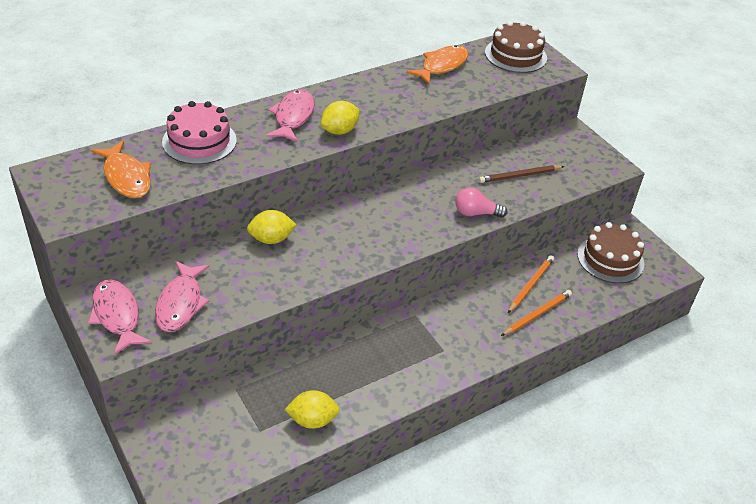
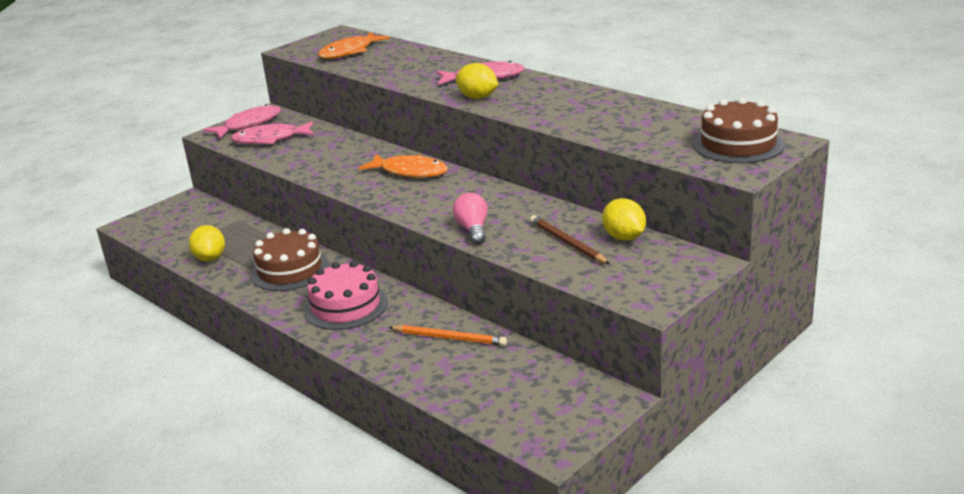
camera: 80 degrees right, 15 degrees down
(199, 141) = (416, 59): pink cake -> pink cake (346, 306)
(271, 239) = (367, 150): yellow lemon -> yellow lemon (624, 237)
(442, 66) = (657, 114): orange fish -> orange fish (410, 172)
(537, 314) = (400, 350): orange pencil -> none
(610, 259) = (538, 391): brown cake -> brown cake (290, 270)

